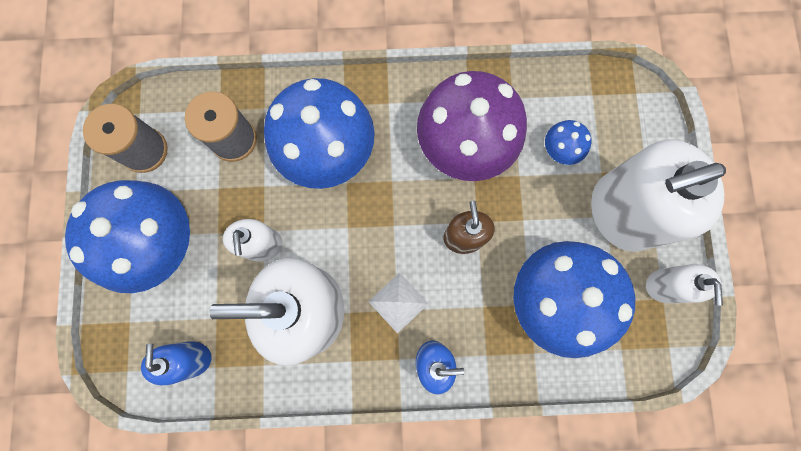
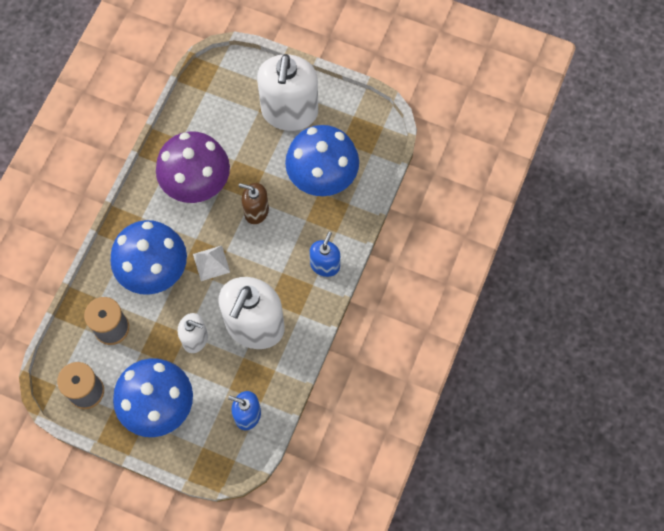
camera: 65 degrees left, 10 degrees down
(398, 302) = (277, 269): white pyramid -> white pyramid (211, 263)
(560, 150) = (231, 128): blue mushroom -> none
(665, 286) = (346, 110): white soap dispenser -> none

